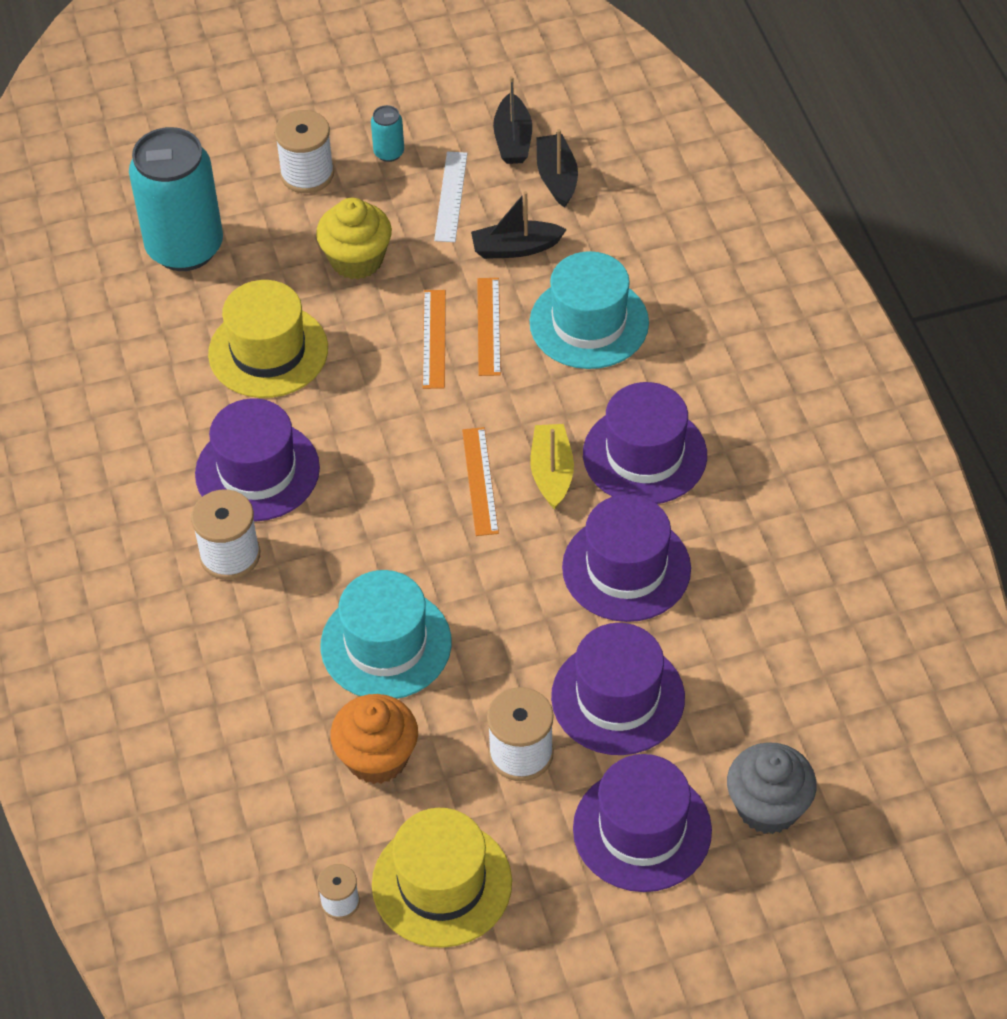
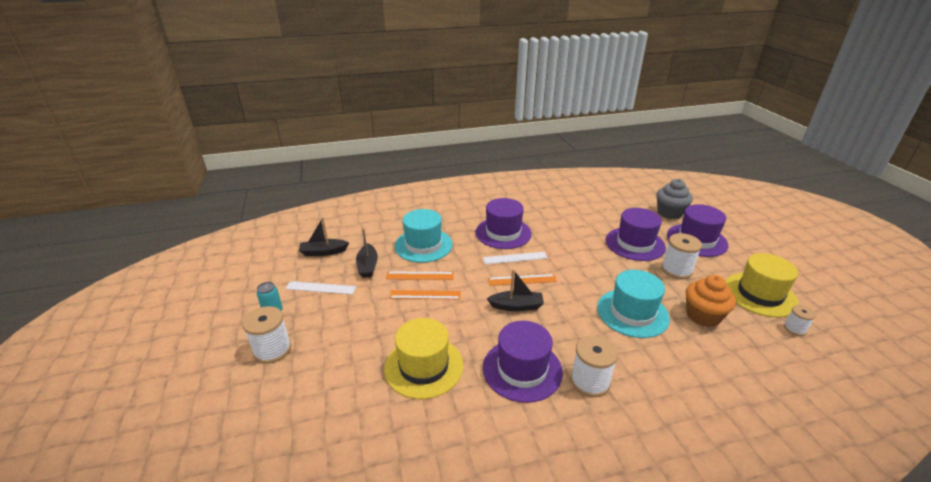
camera: 90 degrees left, 20 degrees down
(185, 248) = (315, 418): turquoise can -> none
(356, 260) = (357, 326): yellow cupcake -> none
(513, 140) = (288, 265): black boat -> black boat (516, 306)
(552, 472) = (515, 258): yellow boat -> white ruler
(626, 568) = (566, 239): purple hat -> none

